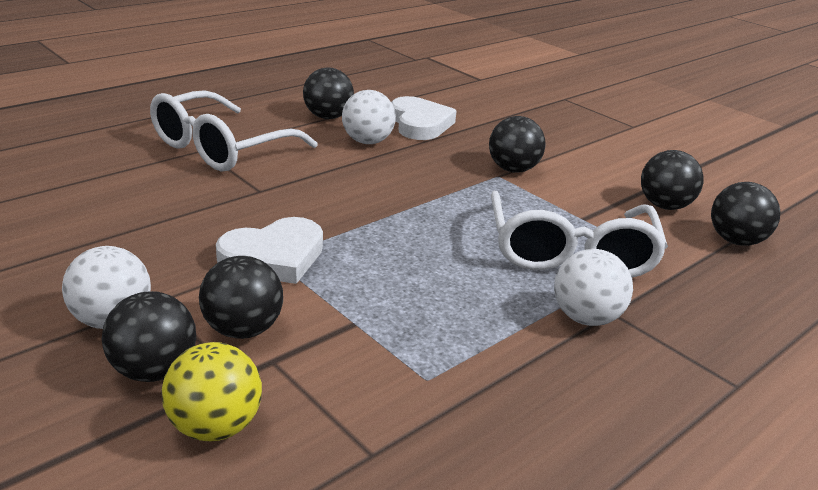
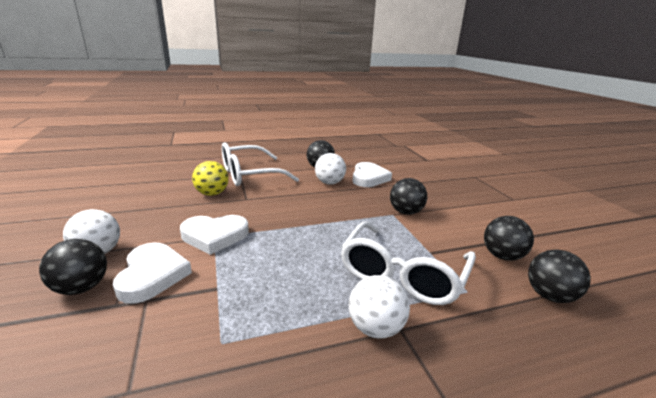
camera: 25 degrees right, 5 degrees down
(215, 426) = (67, 335): yellow ball -> yellow ball (212, 193)
(243, 329) = (152, 275): black ball -> white heart

